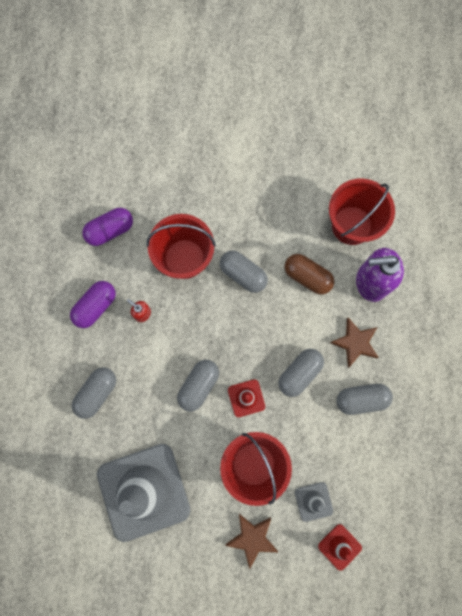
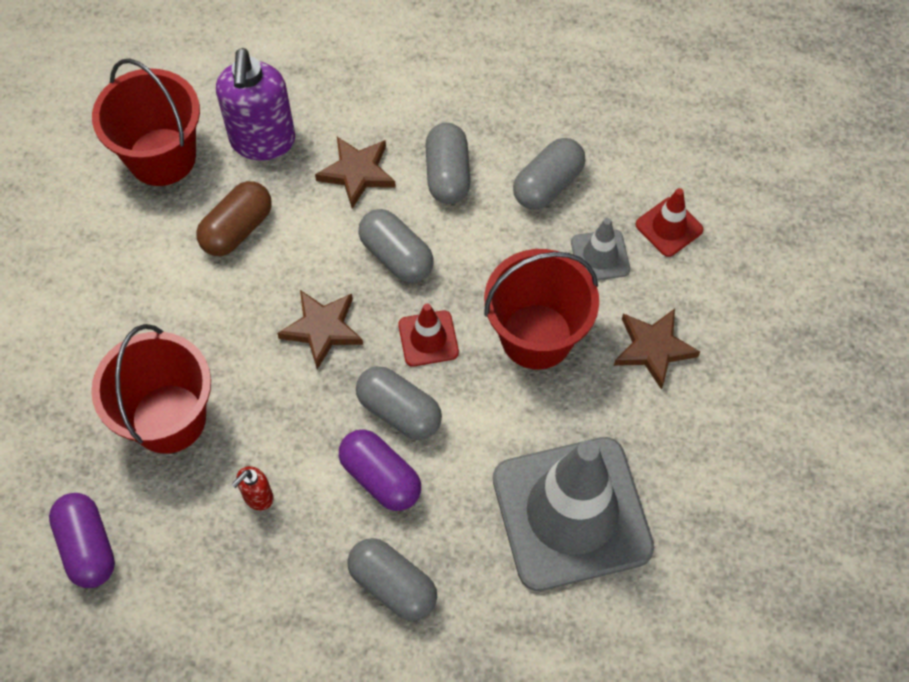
camera: 85 degrees left, 15 degrees down
(95, 306) = (231, 580): purple capsule -> purple capsule (380, 477)
(243, 274) = (215, 326): grey capsule -> grey capsule (548, 185)
(246, 335) = (322, 329): none -> brown star

